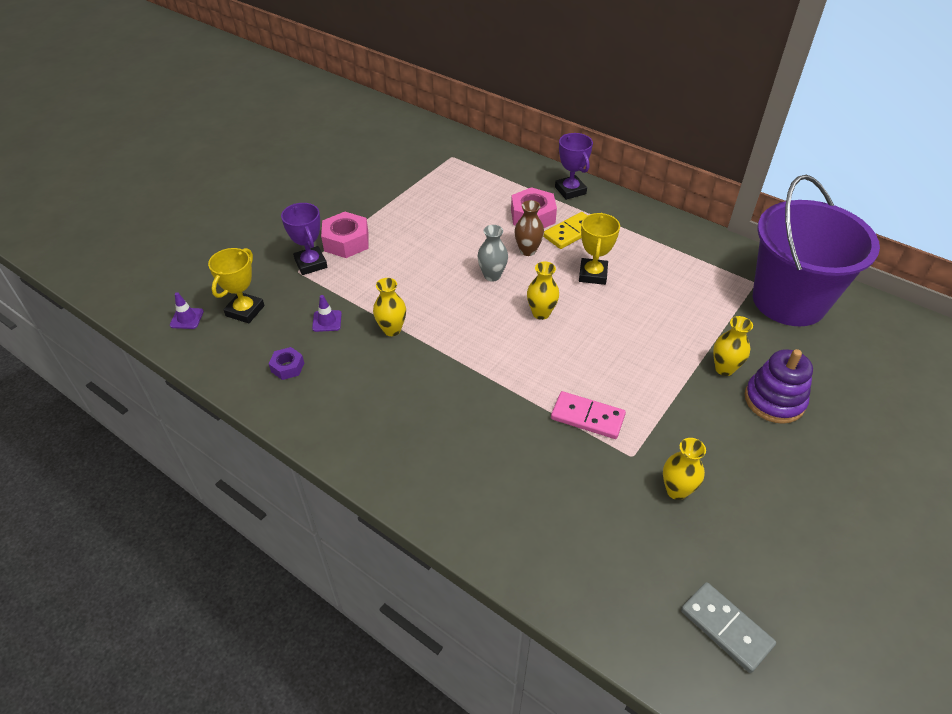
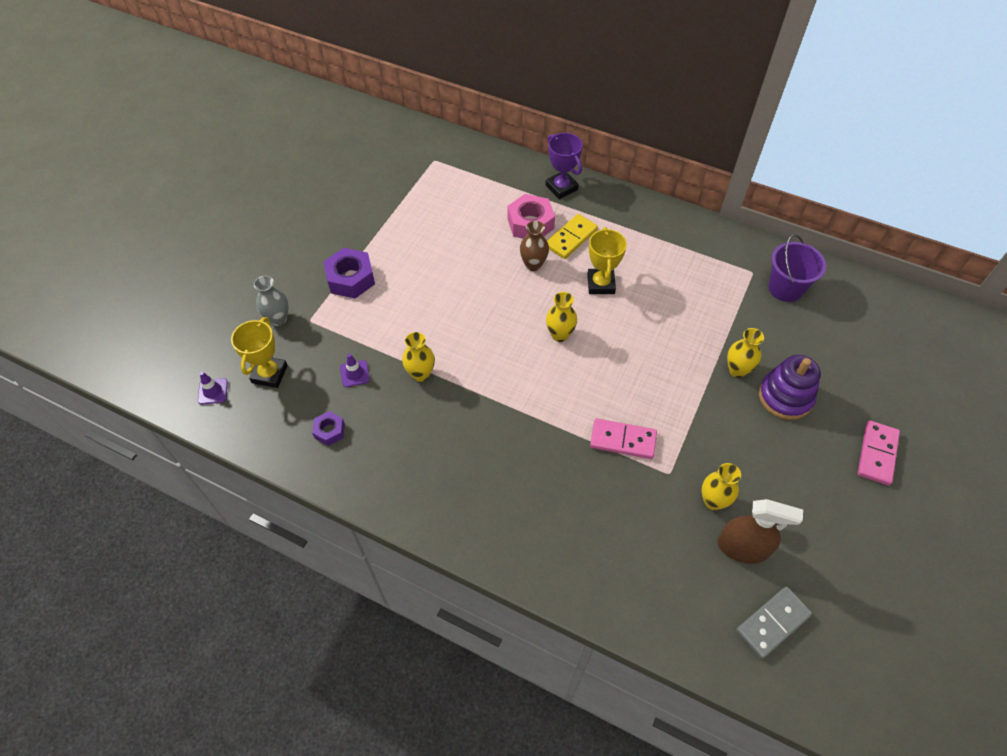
camera: 10 degrees left, 10 degrees up
(311, 264) = (321, 310): purple trophy -> none
(346, 242) = (351, 279): pink nut -> purple nut
(492, 275) = (504, 299): grey vase -> grey vase (278, 319)
(703, 542) = (742, 547): none -> brown spray bottle
(726, 628) = (772, 623): grey domino -> grey domino turned 75 degrees counterclockwise
(789, 301) = (785, 288): purple bucket -> purple bucket, size x0.51
(874, 470) = (877, 454): none -> pink domino

